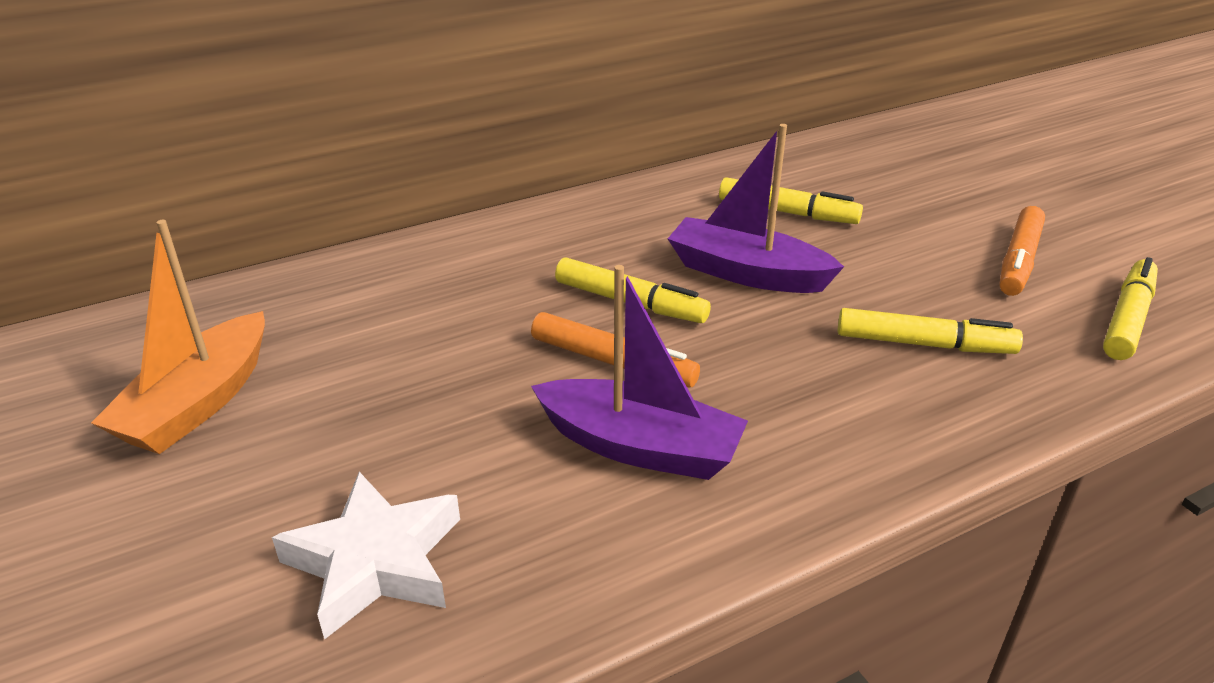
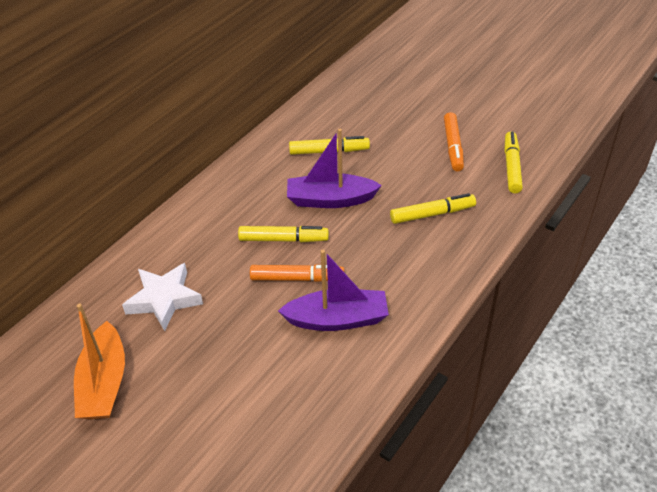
camera: 25 degrees left, 10 degrees up
(375, 562) = (258, 423): white star -> white star (164, 299)

